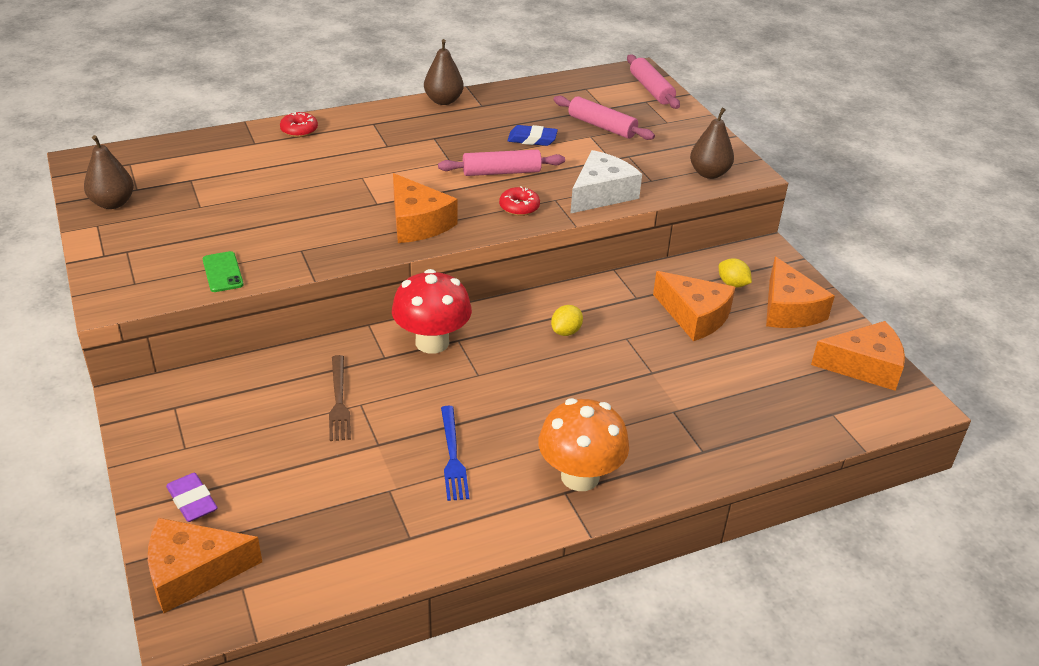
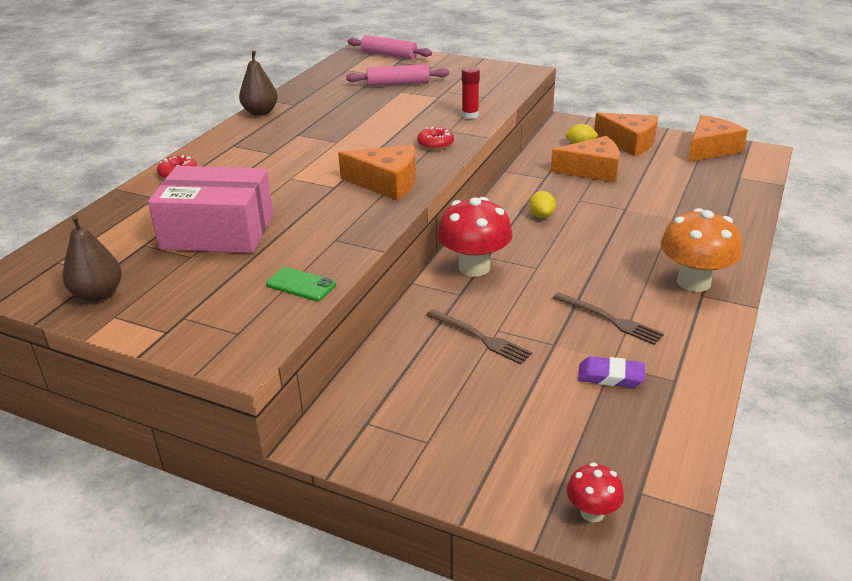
camera: 40 degrees left, 5 degrees down
(192, 501) = (501, 470): purple eraser -> purple eraser (610, 376)
(193, 572) = (592, 512): orange cheese -> red mushroom
(245, 196) = (218, 232): none -> pink box
(452, 456) = (610, 319): blue fork -> brown fork
(501, 172) = (384, 132): pink rolling pin -> none
(532, 139) = (367, 107): blue eraser -> none
(601, 194) = (470, 115): white cheese -> red glue stick
(709, 173) = (508, 80): brown pear -> none

